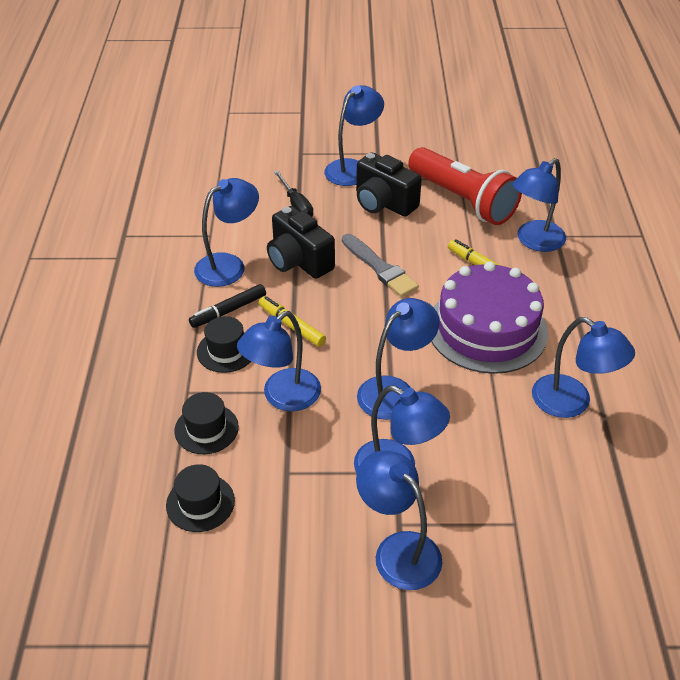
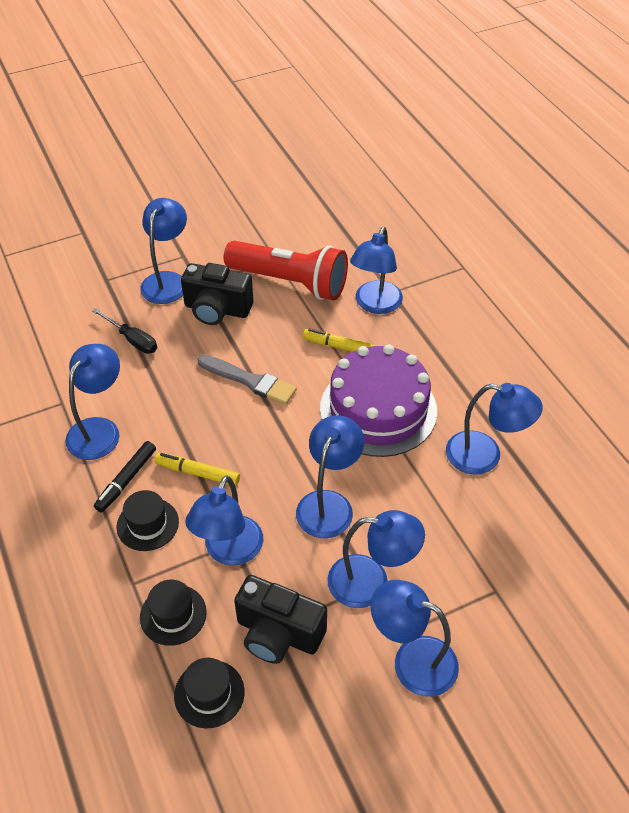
camera: 25 degrees left, 5 degrees up
(299, 261) = (167, 400): black camera -> black camera (278, 633)

